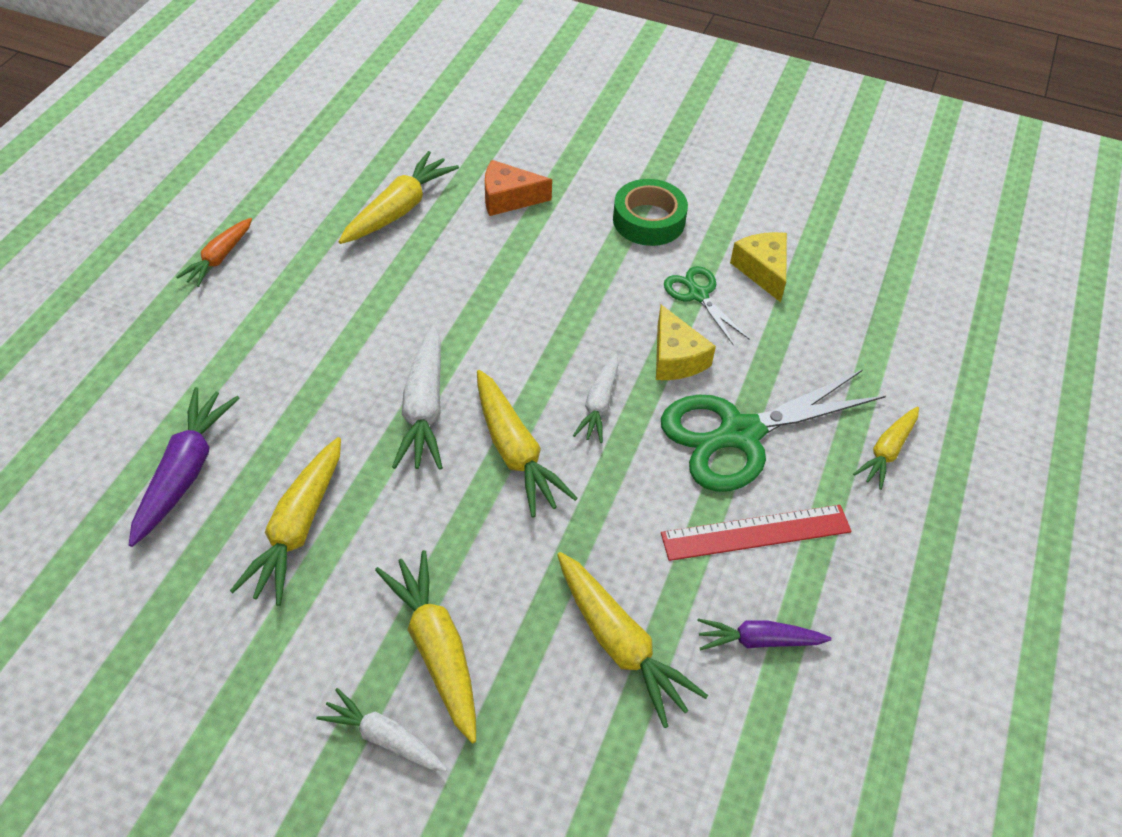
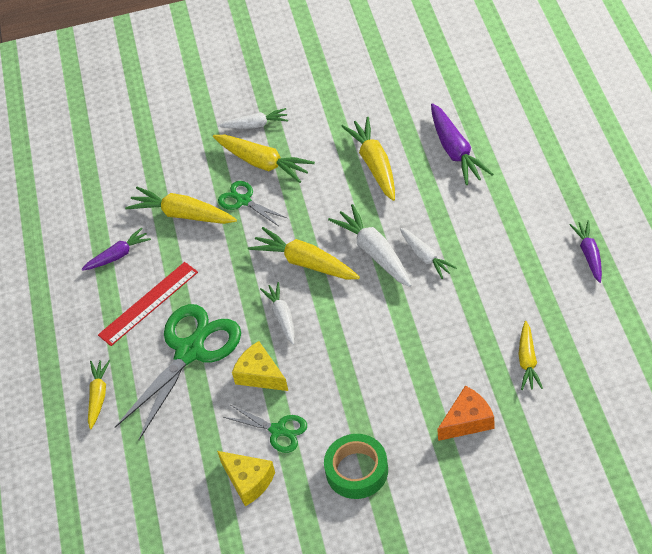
camera: 155 degrees right, 0 degrees up
(219, 258) = (589, 254): orange carrot -> purple carrot
(375, 365) = (425, 257): none -> white carrot
(399, 209) = (527, 361): yellow carrot -> yellow carrot, size x0.63
(516, 602) = (243, 201): none -> green scissors

